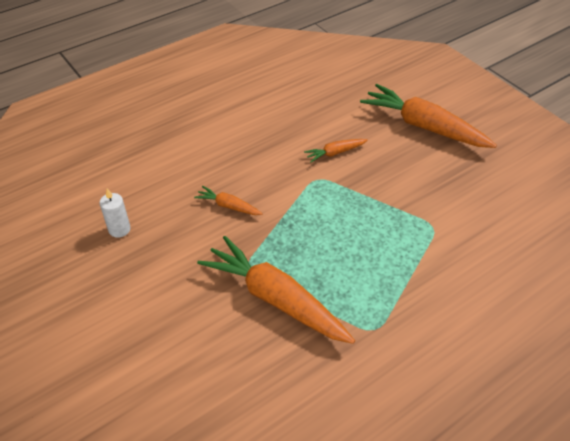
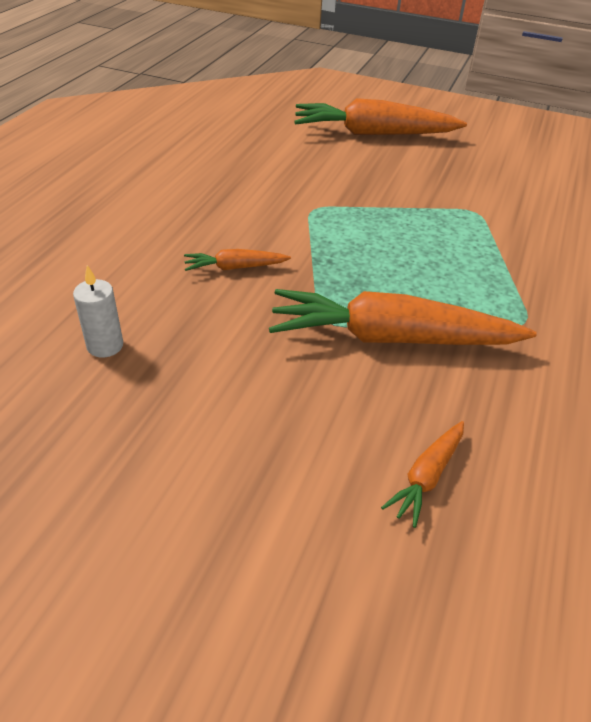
camera: 35 degrees left, 5 degrees down
(335, 153) = (307, 180): orange carrot -> orange carrot (426, 477)

